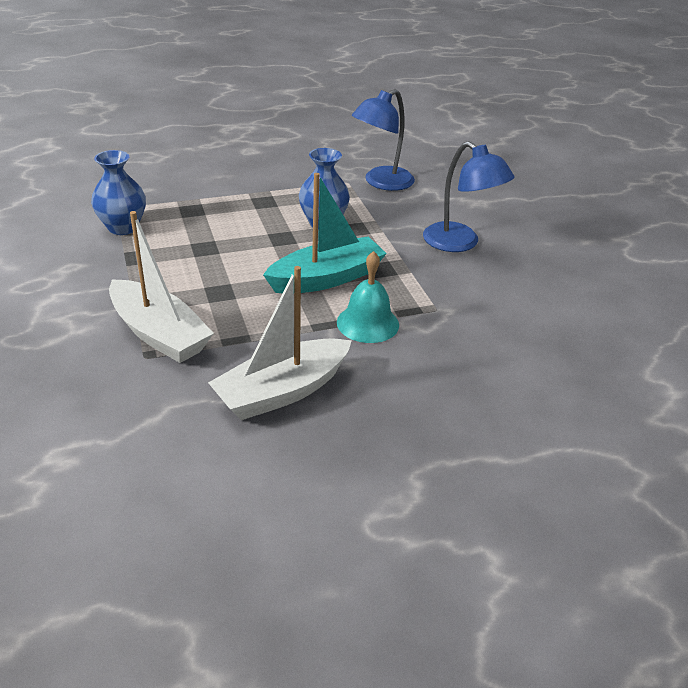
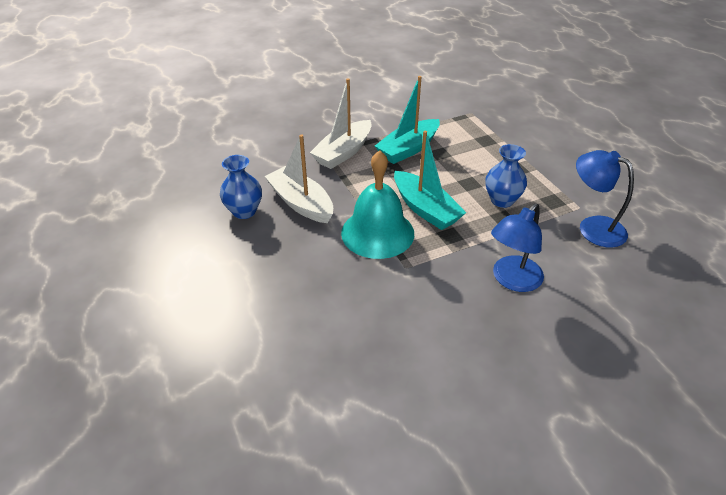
camera: 85 degrees right, 5 degrees up
(123, 227) = (448, 119): blue vase -> blue vase (244, 211)
(181, 272) = (408, 149): none -> turquoise boat
(367, 323) = (377, 233): turquoise bell -> turquoise bell, size x1.65

